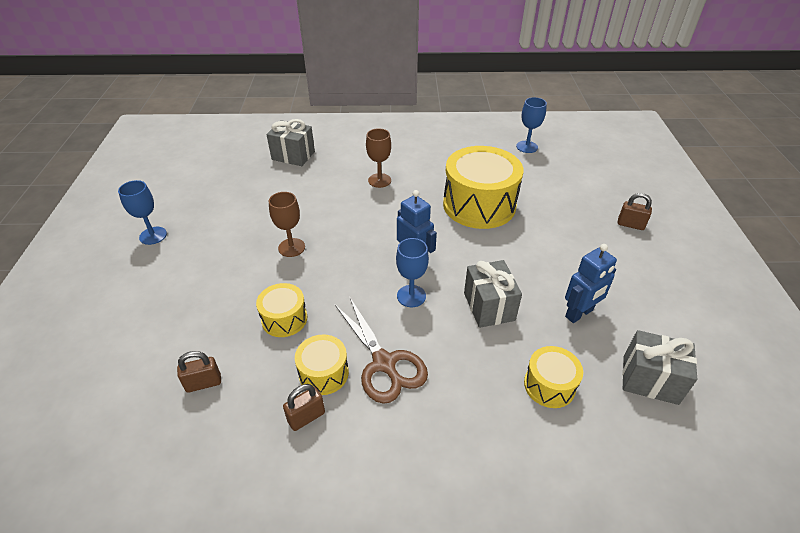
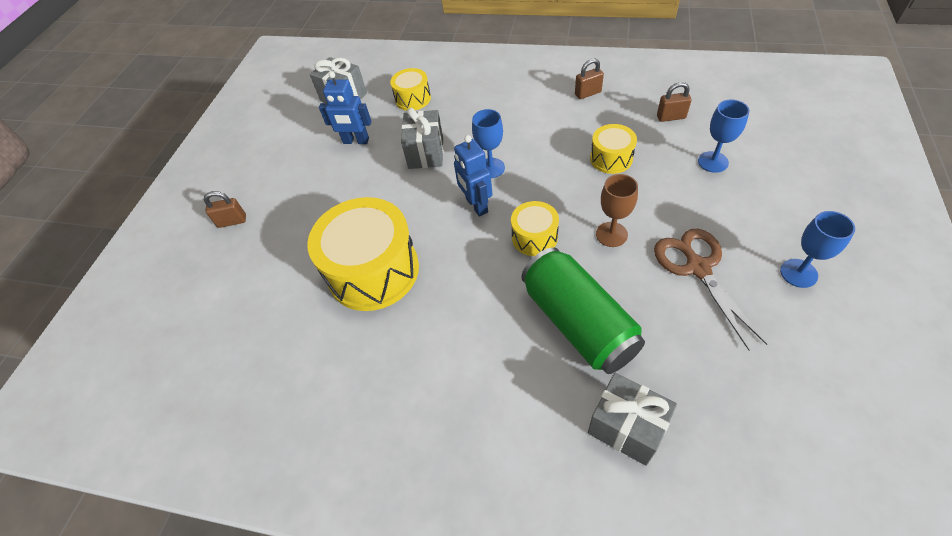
camera: 160 degrees left, 10 degrees up
(319, 193) = (578, 322): none -> green can
(323, 373) = (575, 117): yellow drum -> yellow drum (534, 237)
(379, 180) = (488, 336): brown goblet -> none
(384, 363) = (527, 119): brown scissors -> brown scissors (698, 268)
(527, 147) = (237, 382): blue goblet -> blue goblet (713, 162)
(579, 313) = (356, 141): blue robot -> blue robot turned 150 degrees counterclockwise
(630, 225) = (232, 221): brown padlock -> brown padlock turned 45 degrees counterclockwise

